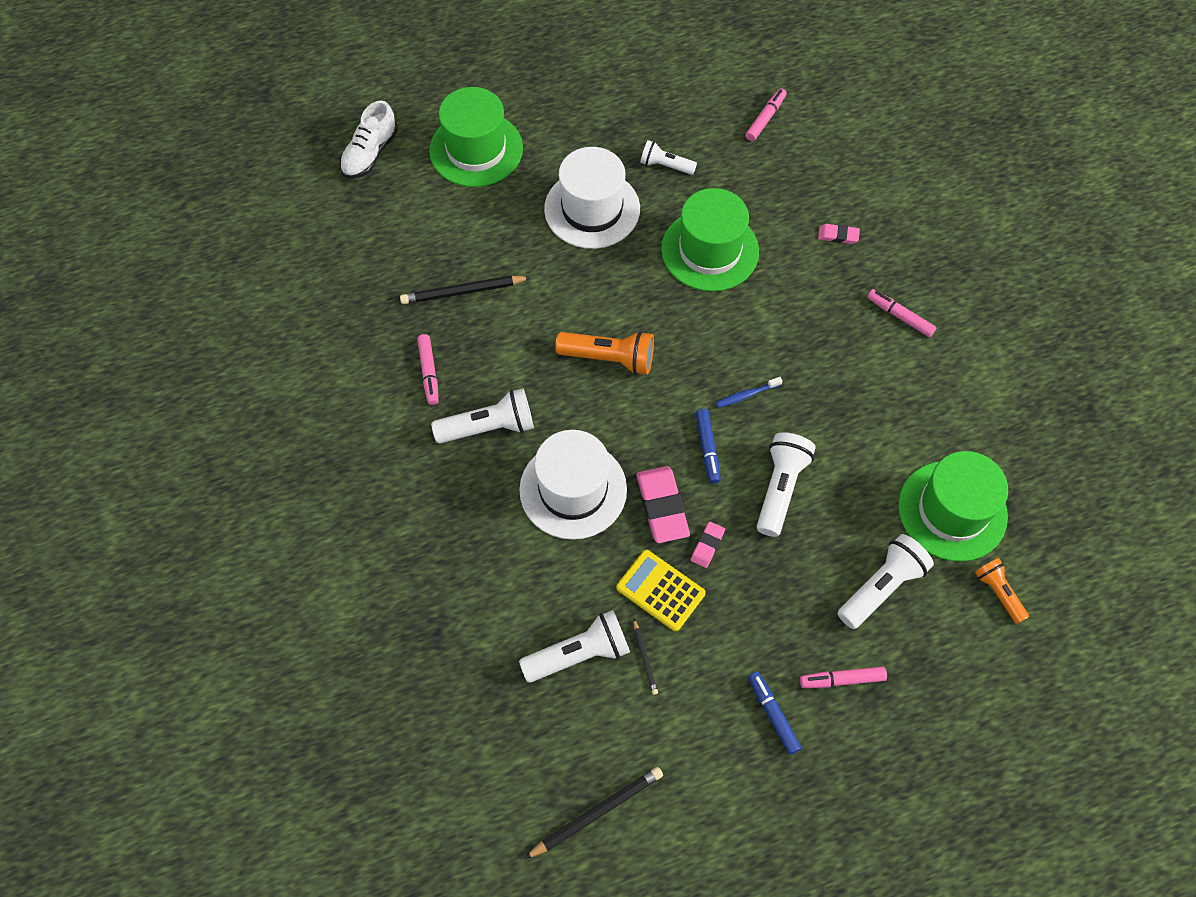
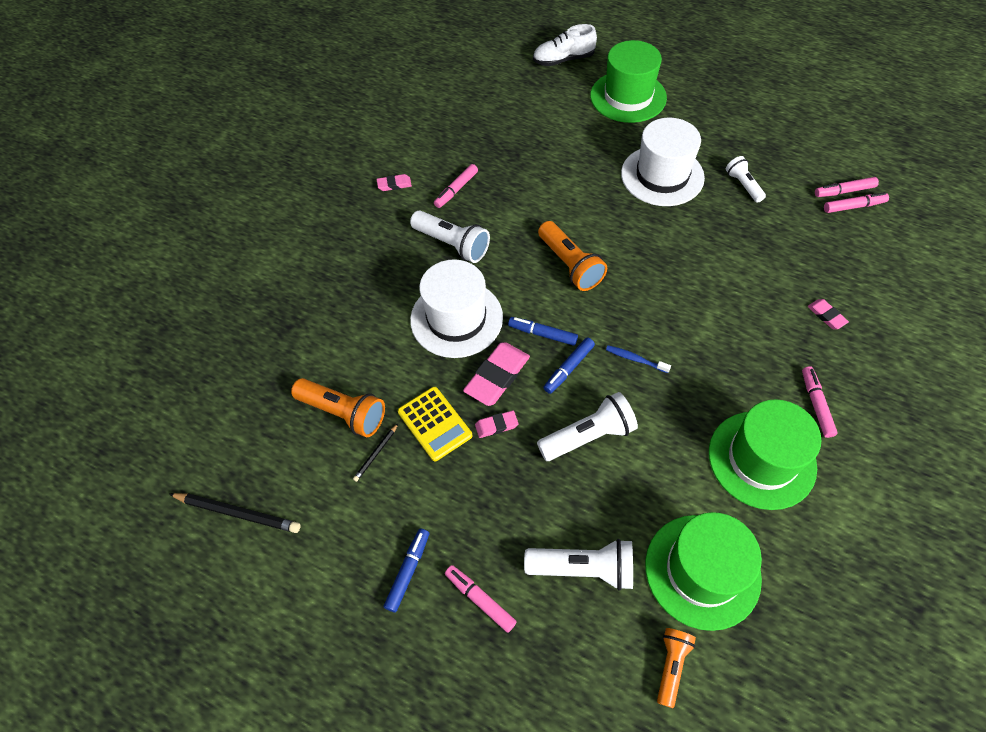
camera: 50 degrees right, 5 degrees down
(363, 416) = (394, 184): none -> pink eraser
(463, 292) = (527, 163): black pencil -> none
(579, 654) = (343, 413): white flashlight -> orange flashlight
(656, 439) = (542, 334): none -> blue marker
(660, 590) = (434, 424): yellow calculator -> yellow calculator turned 150 degrees clockwise
(710, 250) = (715, 255): green hat -> green hat (761, 459)
(745, 109) = (844, 191): none -> pink marker

